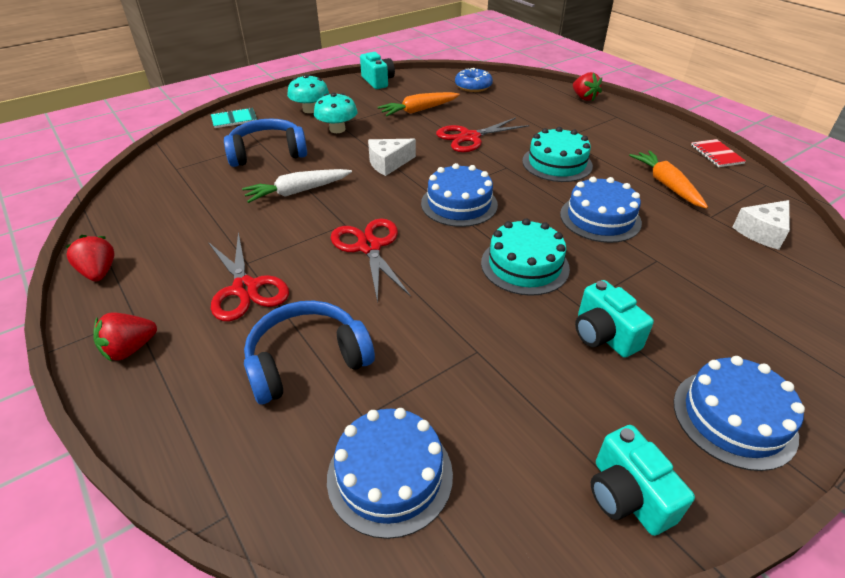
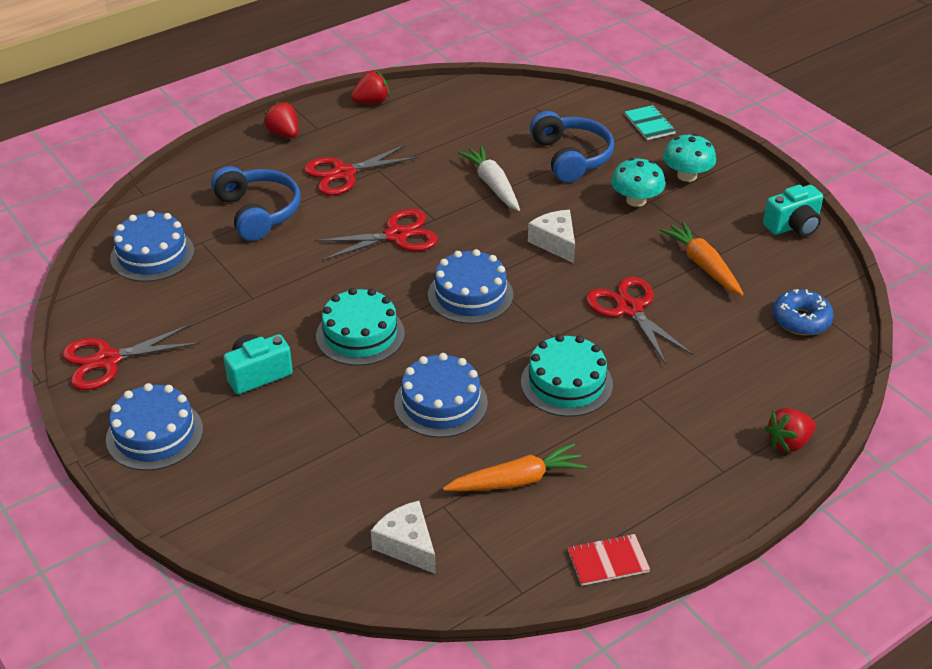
camera: 90 degrees right, 0 degrees up
(627, 496) = (108, 360): turquoise camera -> red scissors

